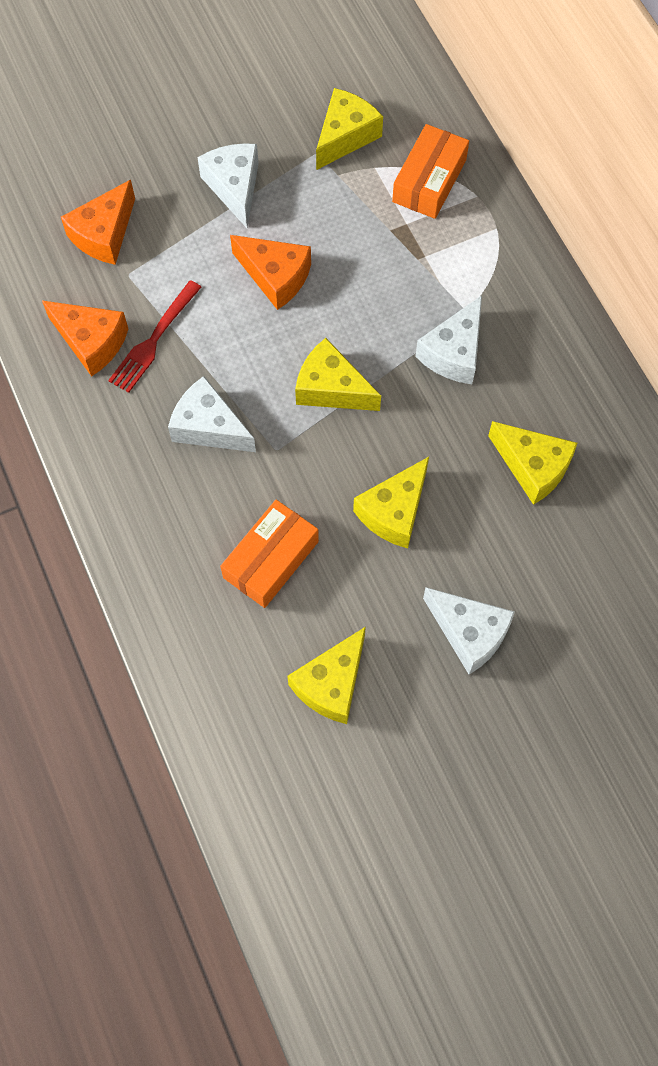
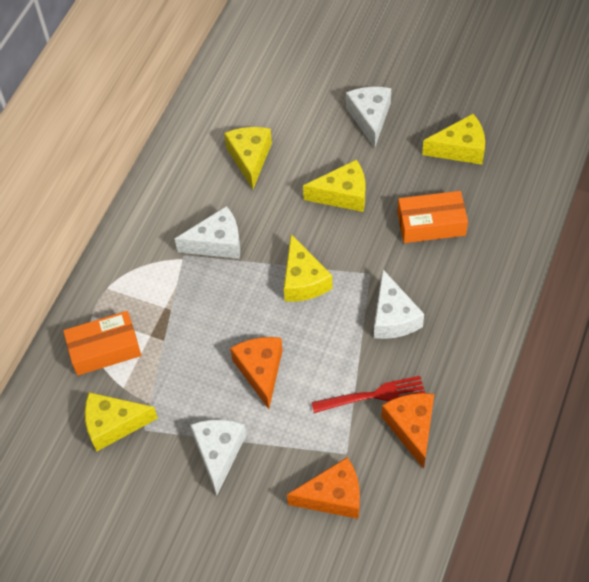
camera: 130 degrees left, 10 degrees down
(234, 187) = (218, 453): white cheese -> white cheese turned 150 degrees clockwise

